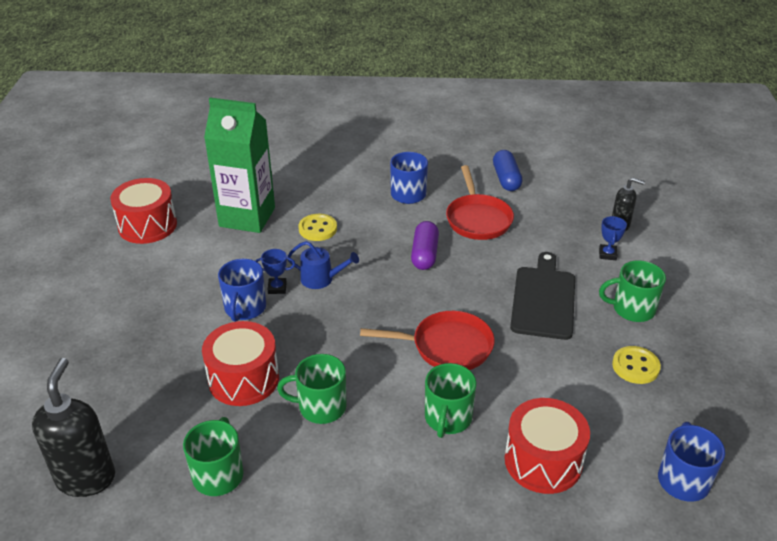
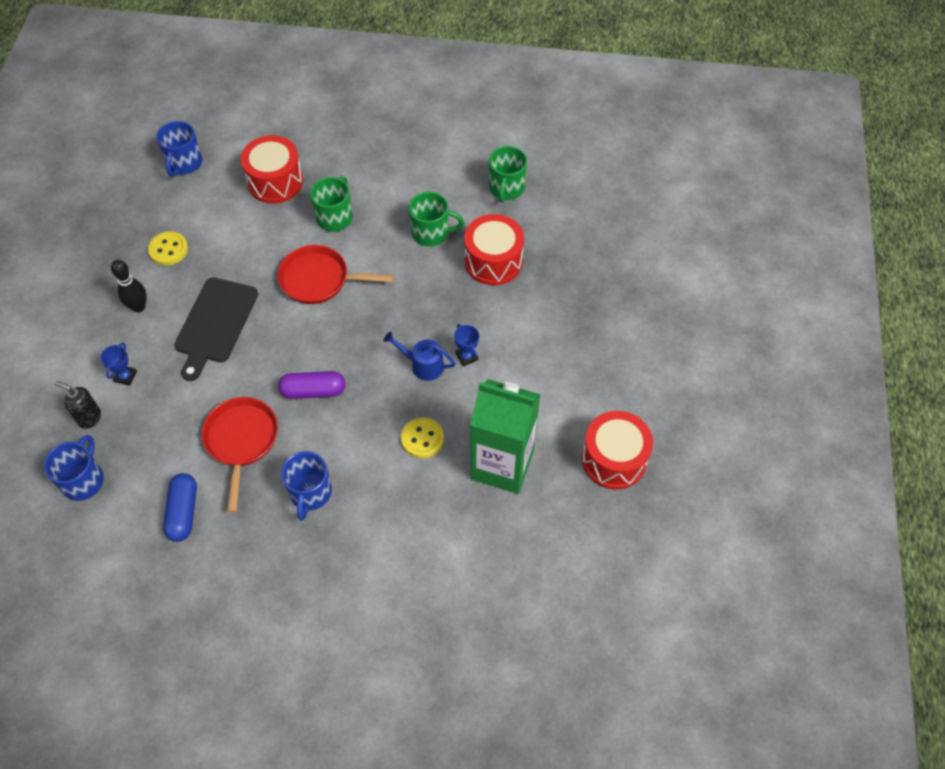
camera: 175 degrees left, 20 degrees up
(86, 478) = (599, 192): black soap dispenser -> none
(245, 308) = (496, 334): blue mug -> blue mug (83, 480)
(277, 288) = (466, 356): blue trophy -> blue trophy turned 60 degrees clockwise
(424, 254) = (313, 391): purple capsule -> purple capsule turned 75 degrees clockwise
(632, 309) = (138, 307): green mug -> black bowling pin

